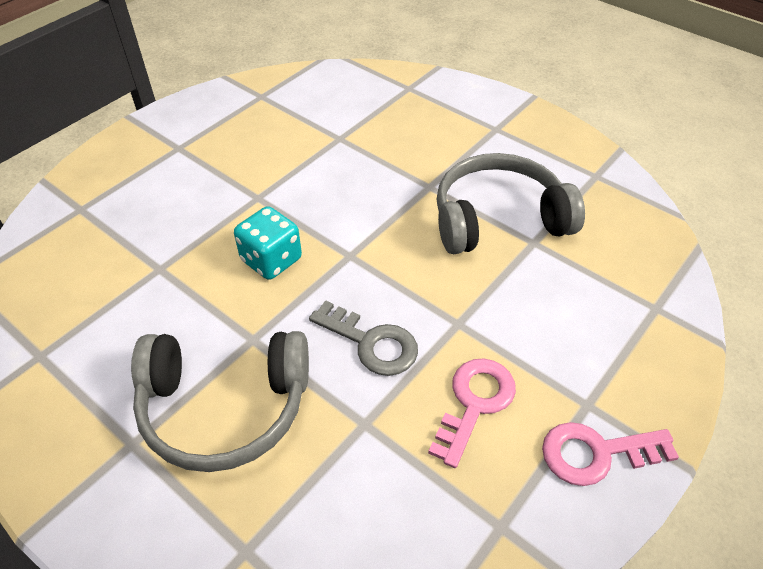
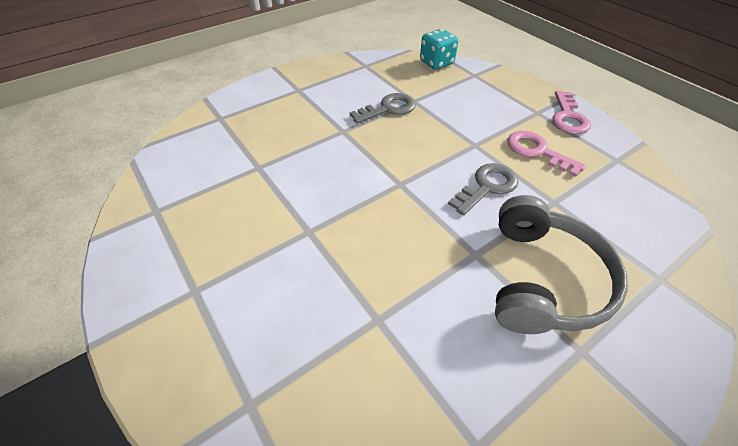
camera: 75 degrees left, 0 degrees up
(271, 260) = (391, 231): turquoise dice -> turquoise dice (436, 63)
(498, 219) = (388, 109): grey headphones -> grey key

